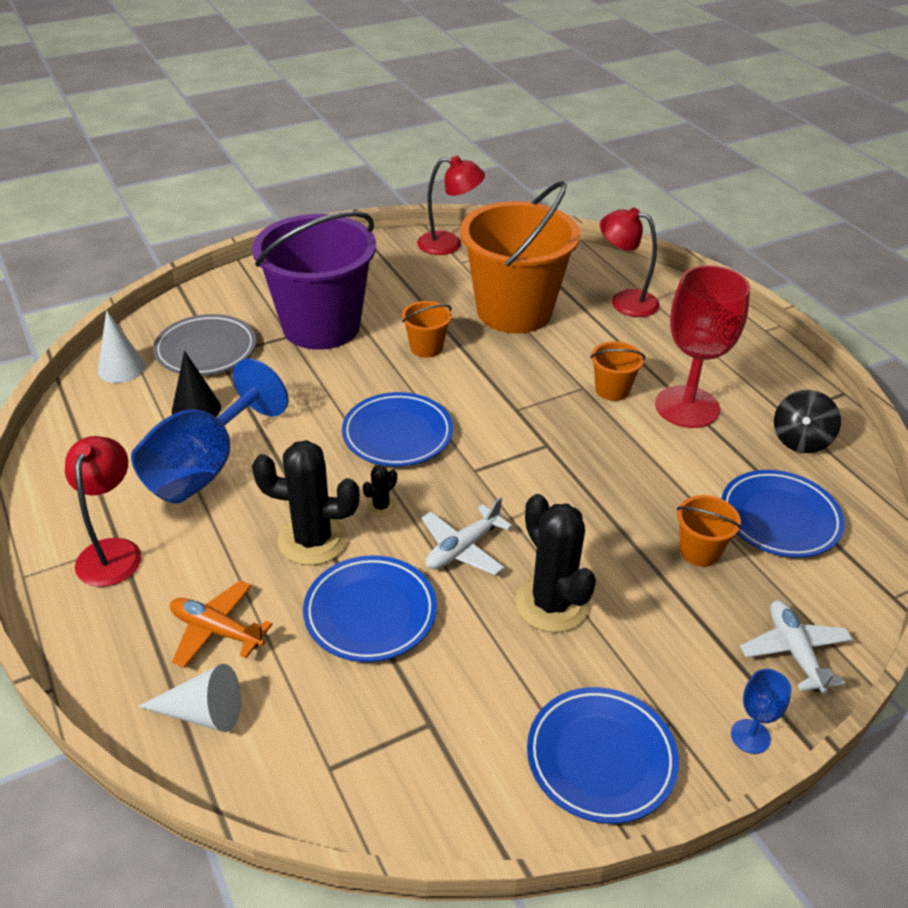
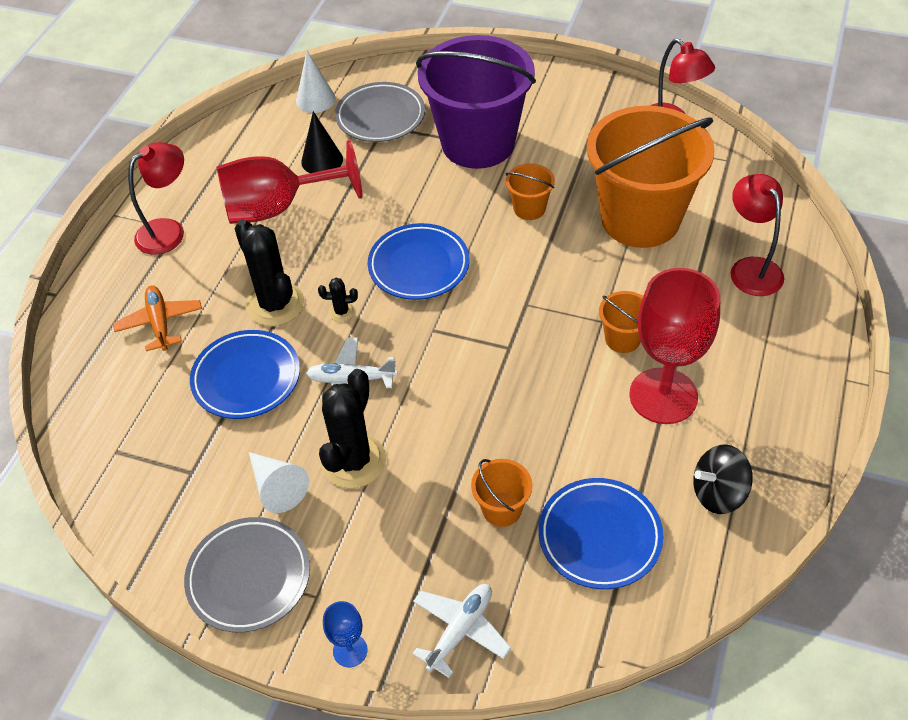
camera: 50 degrees right, 10 degrees up
(203, 712) = (99, 366): white cone -> white cone (277, 487)
(205, 467) = (278, 207): blue goblet -> red goblet
(601, 758) = (249, 577): blue plate -> grey plate

